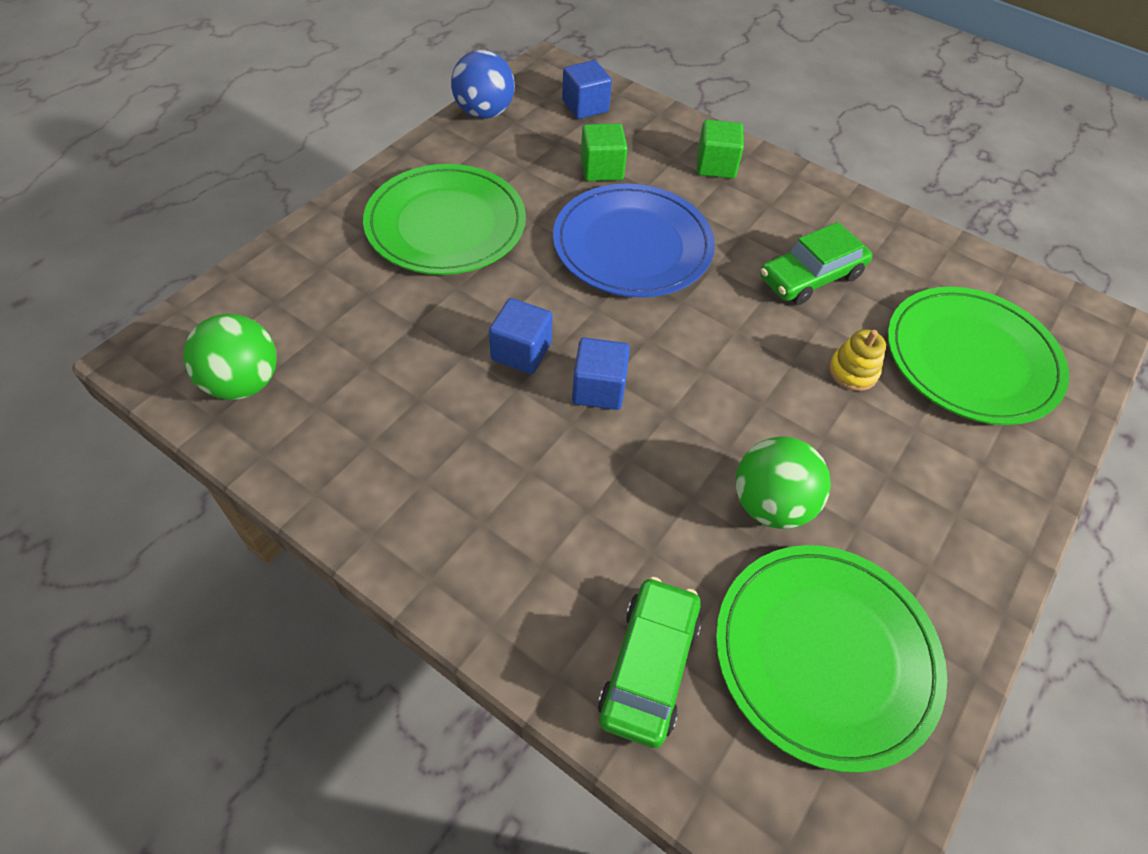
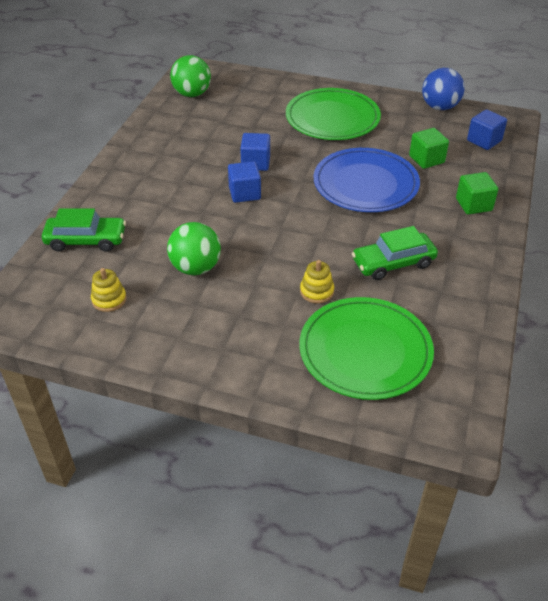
camera: 75 degrees right, 10 degrees down
(811, 277) = (393, 263): green car -> green car turned 60 degrees counterclockwise
(825, 655) = (109, 299): green plate -> yellow stacking toy

